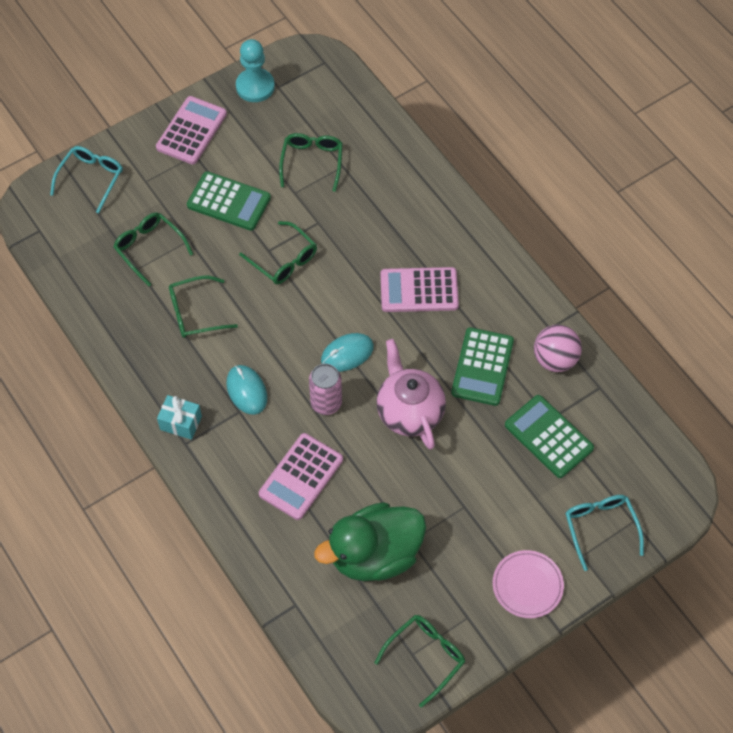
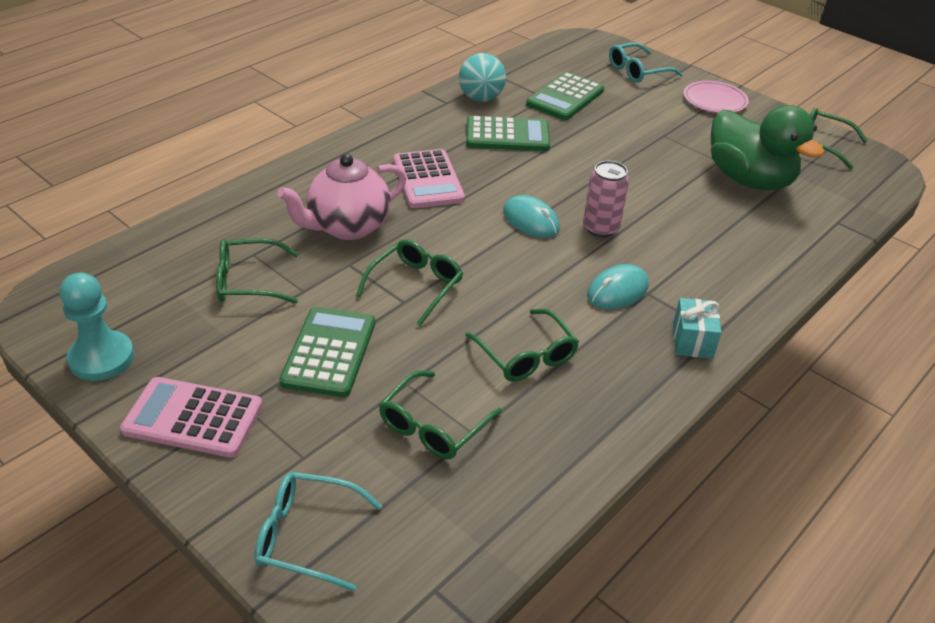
camera: 105 degrees left, 20 degrees down
(301, 477) = (699, 235): pink calculator -> none
(409, 412) = (581, 173): pink teapot -> pink teapot (347, 227)
(555, 359) = (481, 98): pink ball -> turquoise ball

